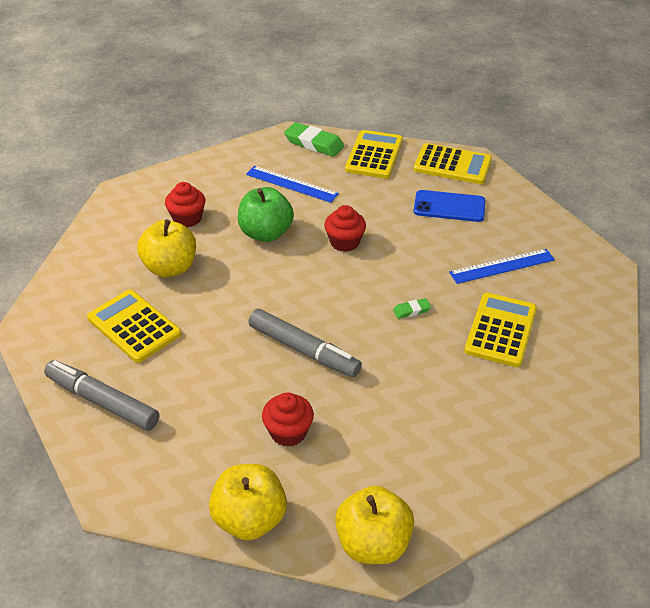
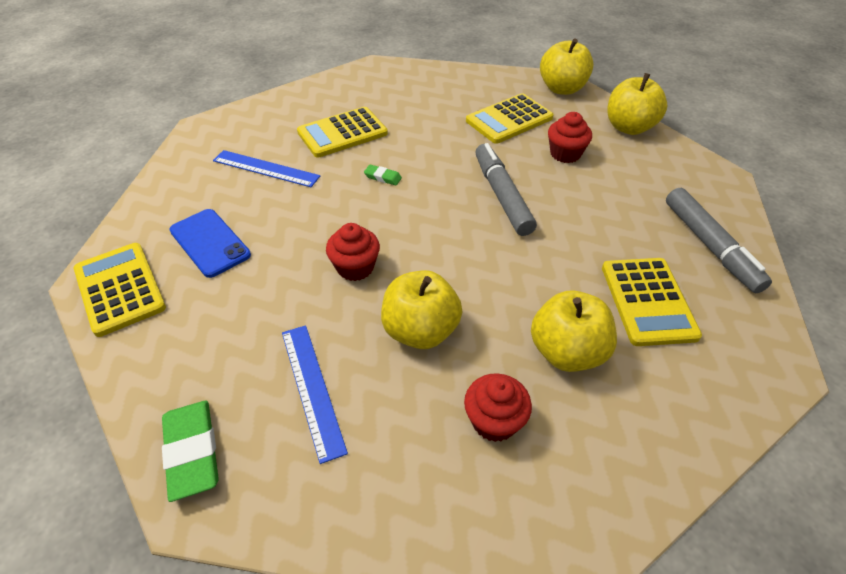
camera: 140 degrees left, 5 degrees up
(266, 233) = (420, 330): green apple -> yellow apple
(374, 155) = (162, 366): yellow calculator -> yellow calculator (509, 119)

